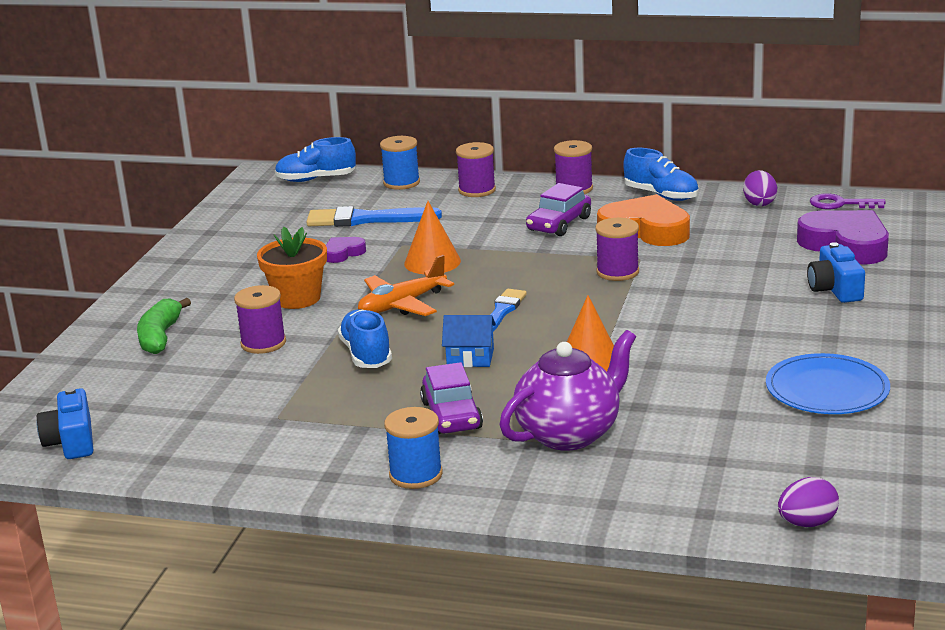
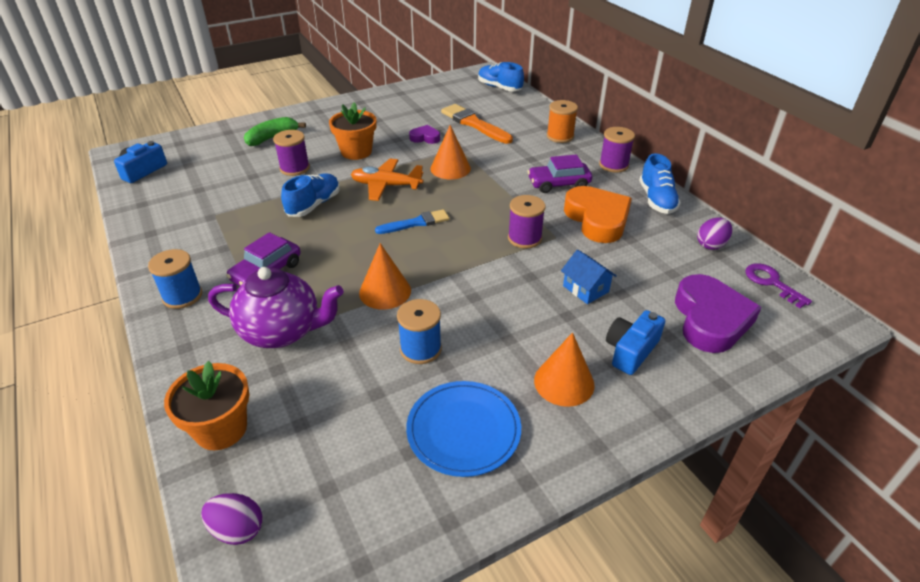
camera: 45 degrees right, 15 degrees up
(366, 219) = (474, 124): blue brush -> orange brush
(401, 183) = (533, 111): blue spool -> blue spool (420, 349)
(470, 357) = (346, 241): blue house -> blue house (585, 289)
(477, 190) = (560, 136): purple spool -> orange spool
(669, 501) = (221, 429): none -> orange flower pot
(831, 329) = (564, 382): none -> orange cone

